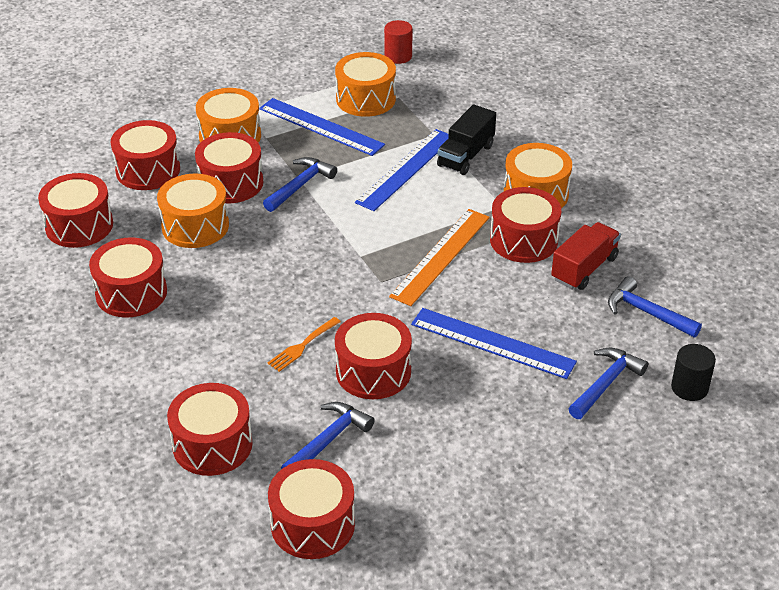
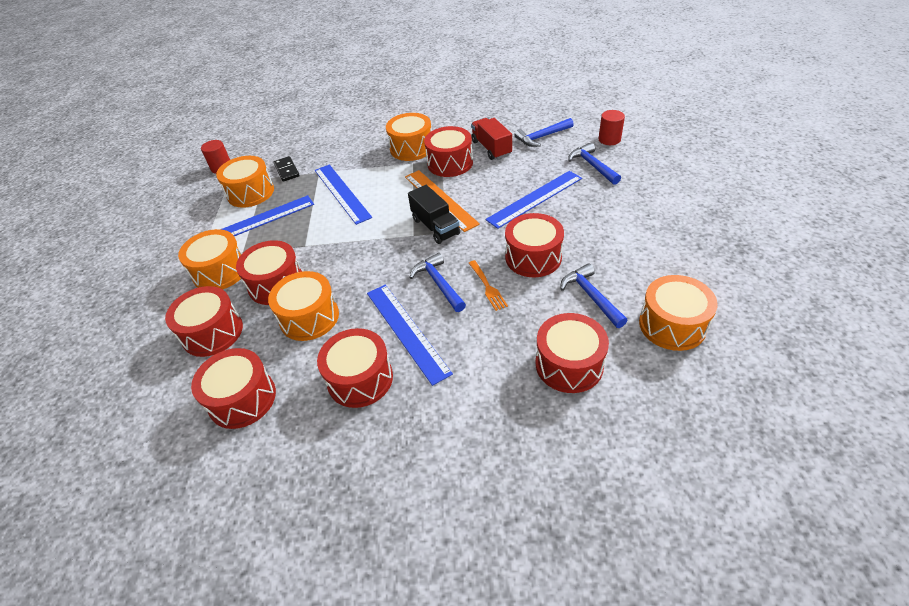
camera: 60 degrees left, 5 degrees up
(206, 303) = (406, 331): none -> blue ruler
(300, 186) = (313, 247): blue hammer -> blue hammer (439, 283)
(313, 524) = (672, 325): red drum -> orange drum
(423, 108) = (286, 170): none -> black domino
(465, 155) = (352, 165): black truck -> black truck (435, 227)
(689, 388) = (609, 139): black cylinder -> red cylinder

